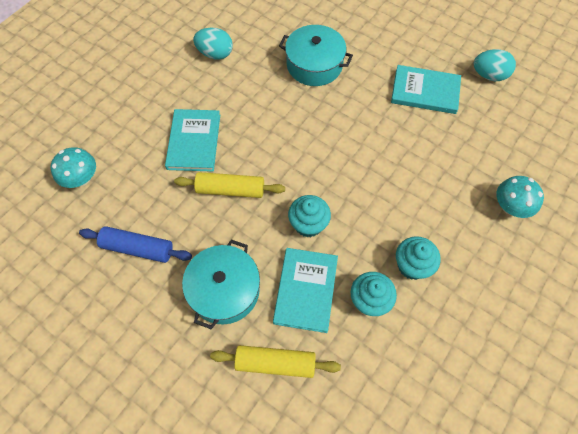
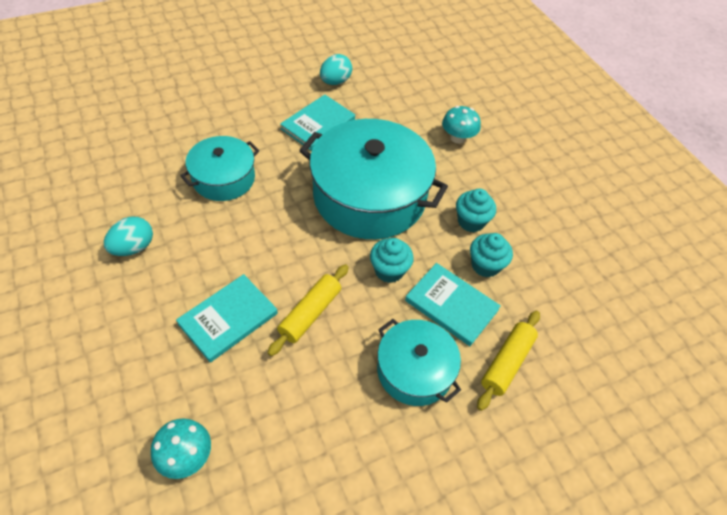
camera: 65 degrees left, 10 degrees down
(138, 248) = (319, 431): blue rolling pin -> none
(194, 141) = (228, 319): turquoise book -> turquoise book turned 75 degrees counterclockwise
(376, 170) = (369, 196): none -> turquoise pot

